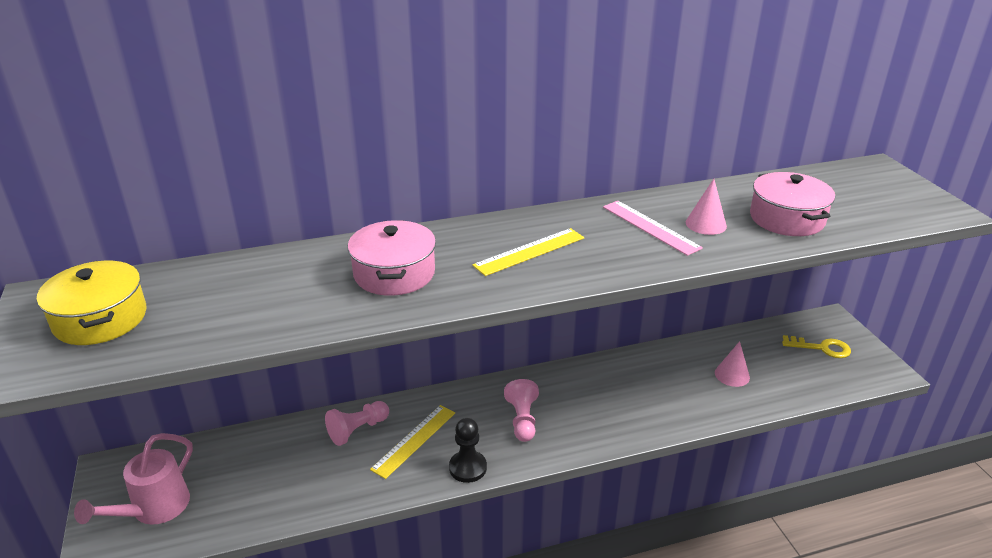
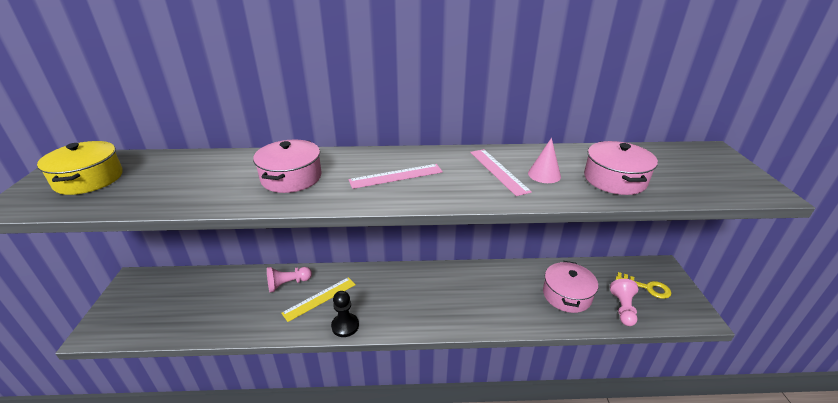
camera: 15 degrees right, 0 degrees up
(154, 509) = (141, 311): pink watering can -> none
(522, 420) = (398, 298): pink pawn -> pink pawn (623, 308)
(529, 251) = (396, 176): yellow ruler -> pink ruler
(732, 375) = (566, 295): pink cone -> pink pot

